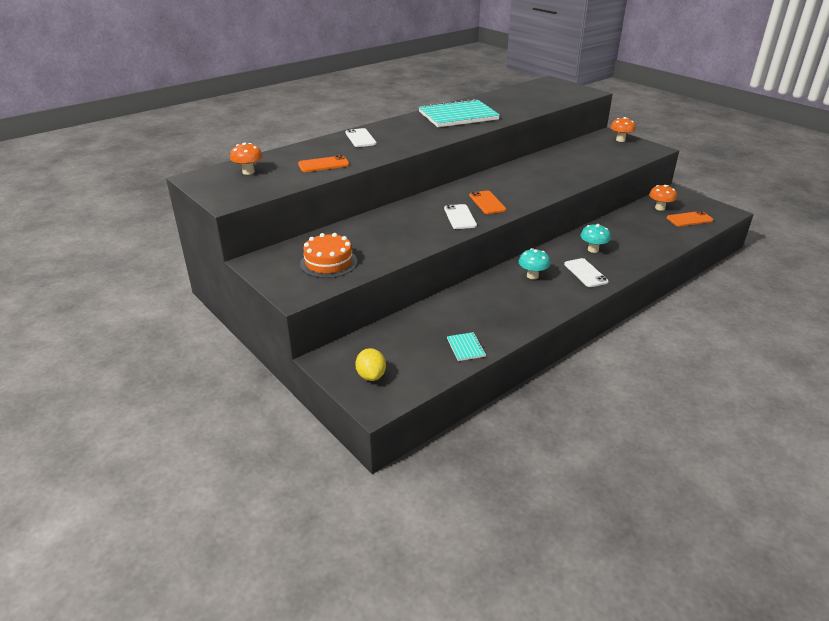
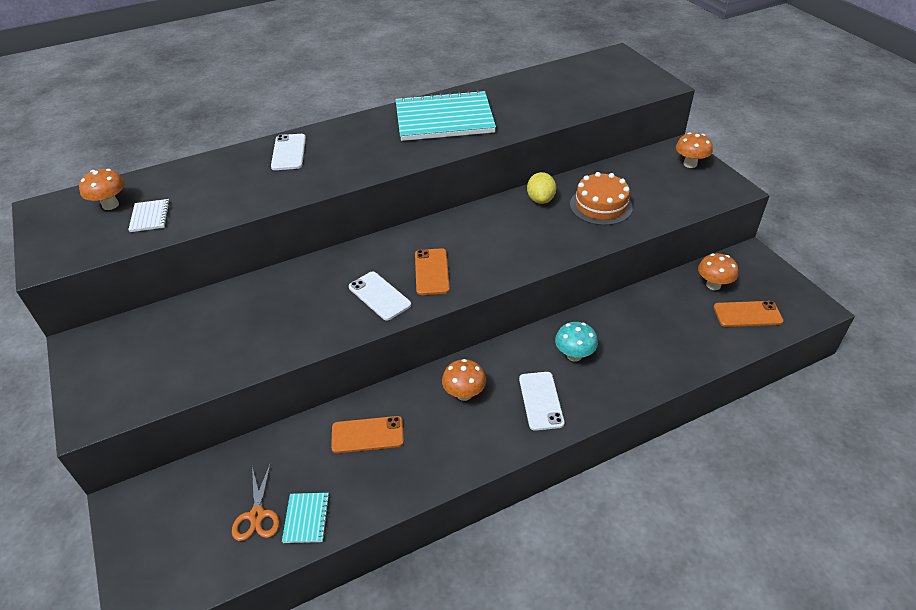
camera: 15 degrees right, 10 degrees up
(285, 175) = (150, 217): none -> white notebook
(323, 164) = (209, 201): orange phone -> orange phone (367, 435)
(328, 262) = (164, 361): orange cake -> orange cake (601, 206)
(371, 376) = (162, 547): yellow lemon -> yellow lemon (540, 199)
(429, 351) = (257, 515): none -> orange scissors
(460, 217) = (379, 296): white phone -> white phone turned 45 degrees counterclockwise
(532, 276) = (464, 394): turquoise mushroom -> orange mushroom

